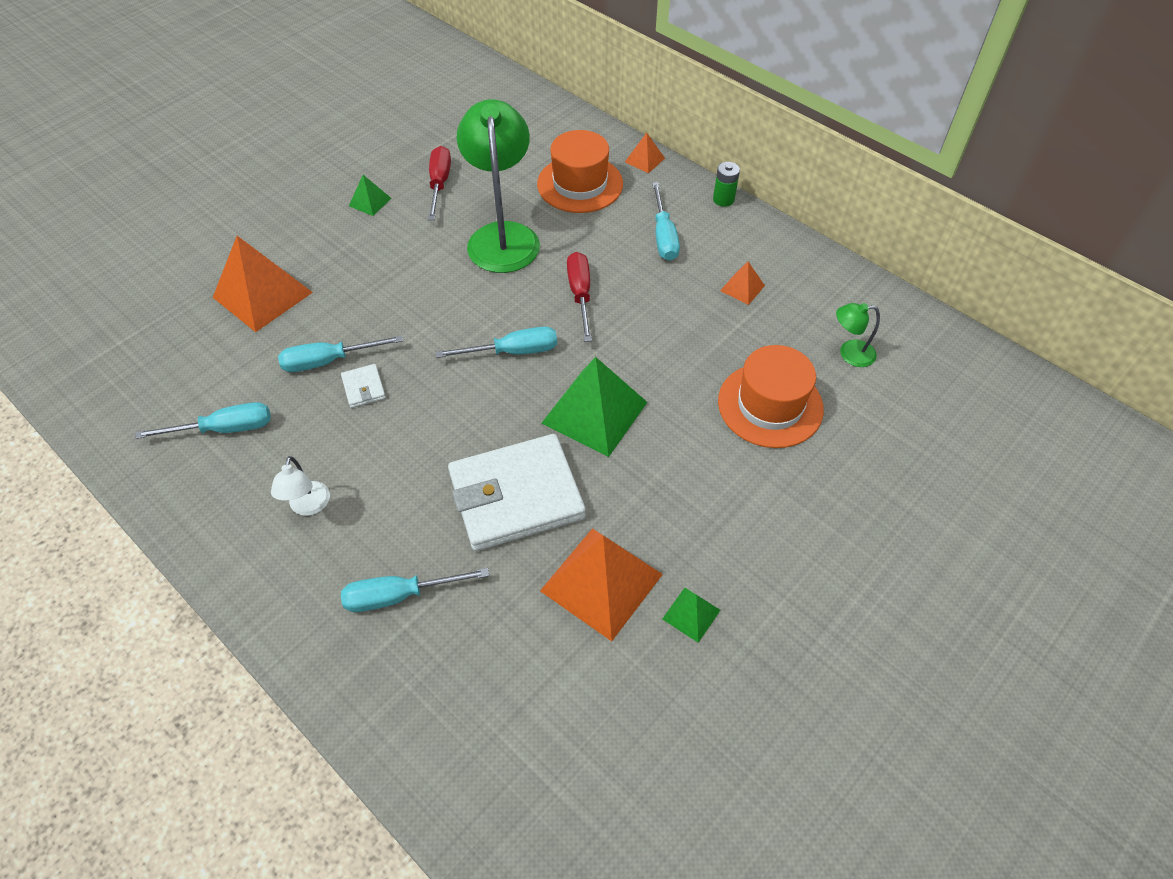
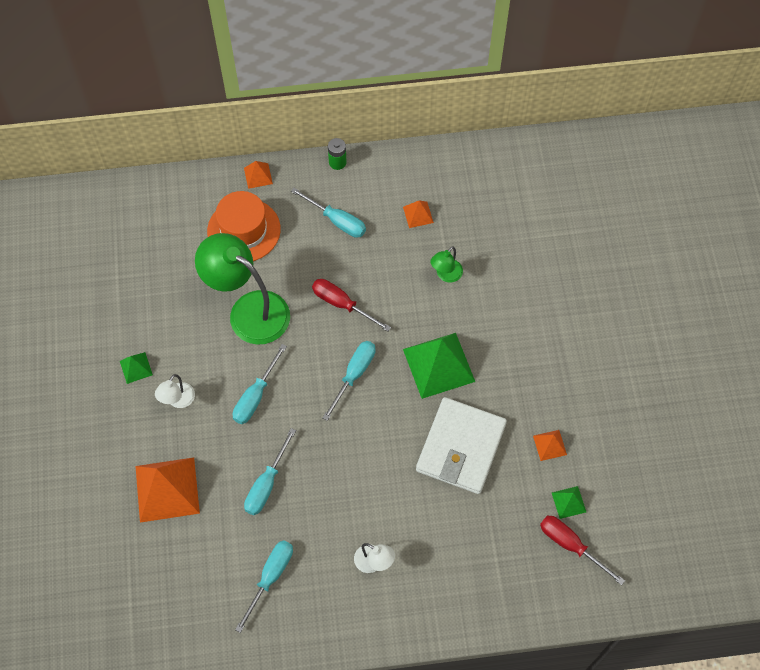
camera: 50 degrees left, 10 degrees up
(362, 247) = (178, 401): none -> white lamp
(364, 388) = (308, 477): white wallet -> none
(400, 595) = (475, 550): turquoise screwdriver -> turquoise screwdriver (256, 396)
(439, 184) = (160, 313): red screwdriver -> red screwdriver (571, 545)
(601, 582) = (549, 445): orange pyramid -> orange pyramid, size x0.47
(691, 614) = (602, 417): green pyramid -> green pyramid (568, 502)
(770, 405) = (512, 273): orange hat -> none
(849, 354) = (513, 204): green lamp -> green lamp (446, 275)

